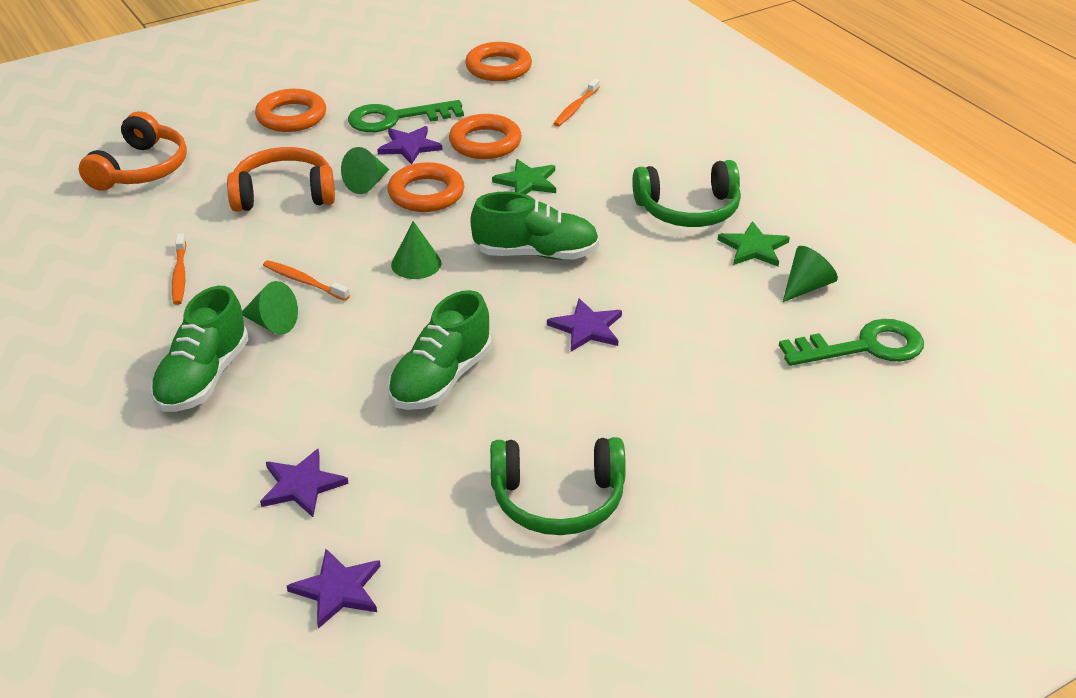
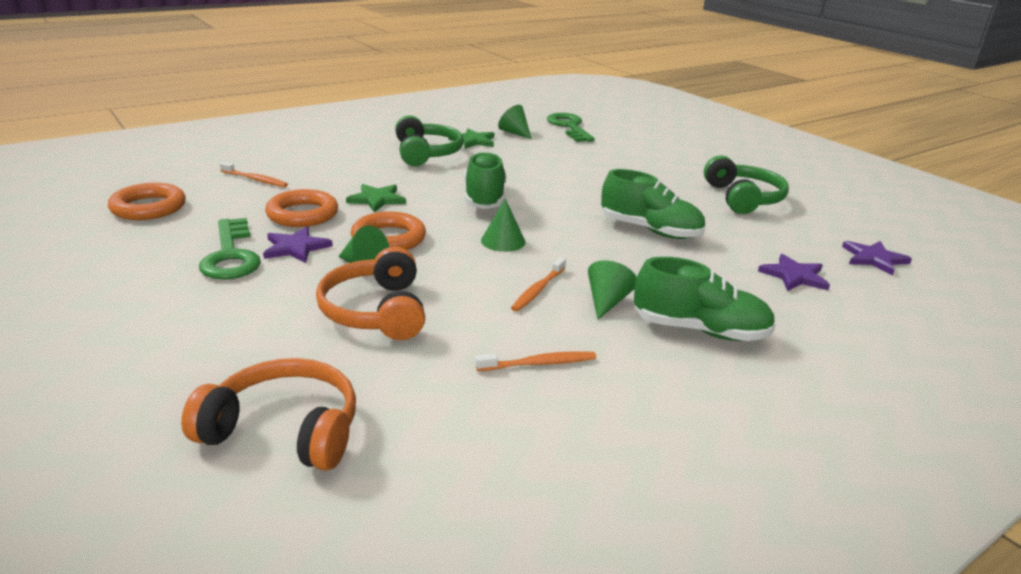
camera: 95 degrees left, 10 degrees down
(291, 116) = (189, 318): orange ring -> none
(587, 328) = (573, 186): purple star -> none

